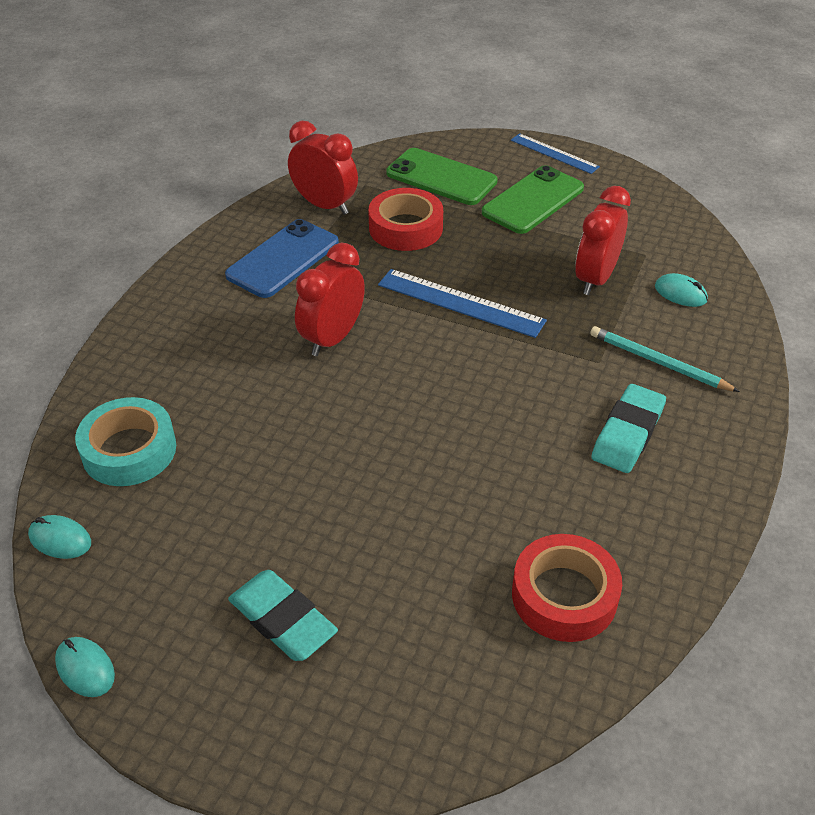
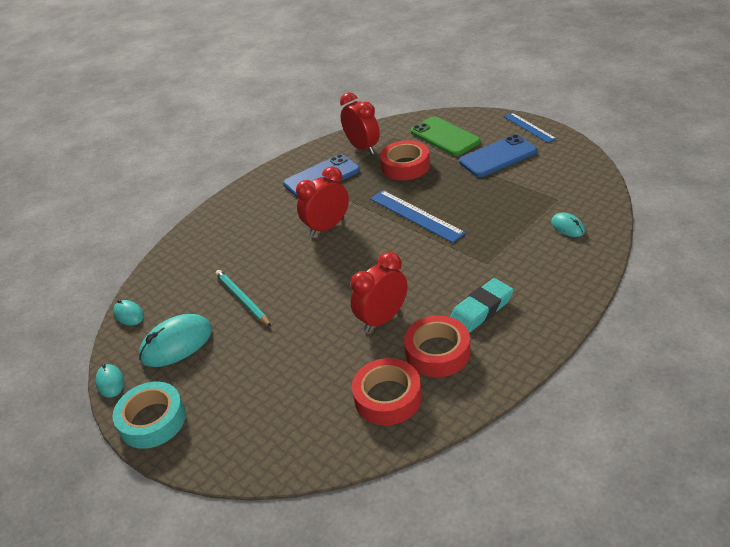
camera: 25 degrees right, 5 degrees down
(129, 450) = (185, 273): turquoise tape -> turquoise tape (152, 420)
(175, 575) = (176, 344): none -> turquoise mouse
(282, 620) = (220, 378): turquoise eraser -> none
(533, 200) = (498, 157): green phone -> blue phone
(595, 279) = (513, 211): red clock -> red clock (382, 319)
(600, 510) = (437, 352): none -> red tape
(658, 362) = (527, 269): turquoise pencil -> turquoise pencil (242, 299)

